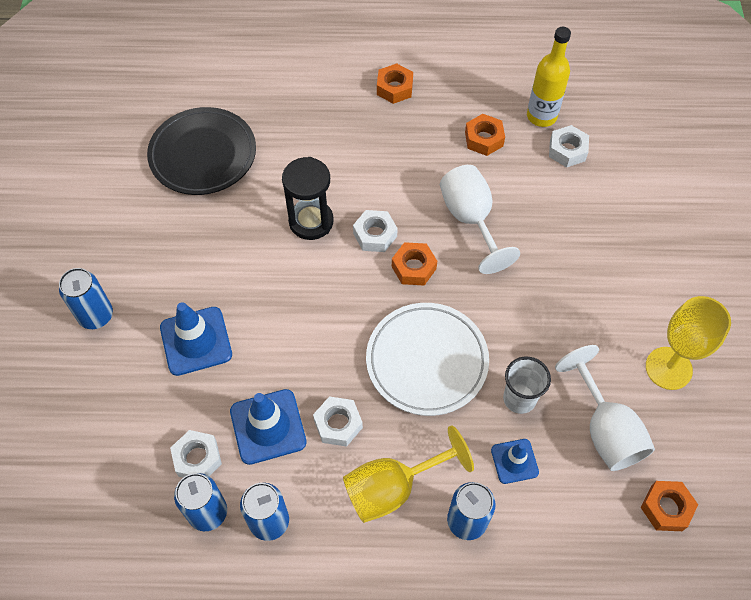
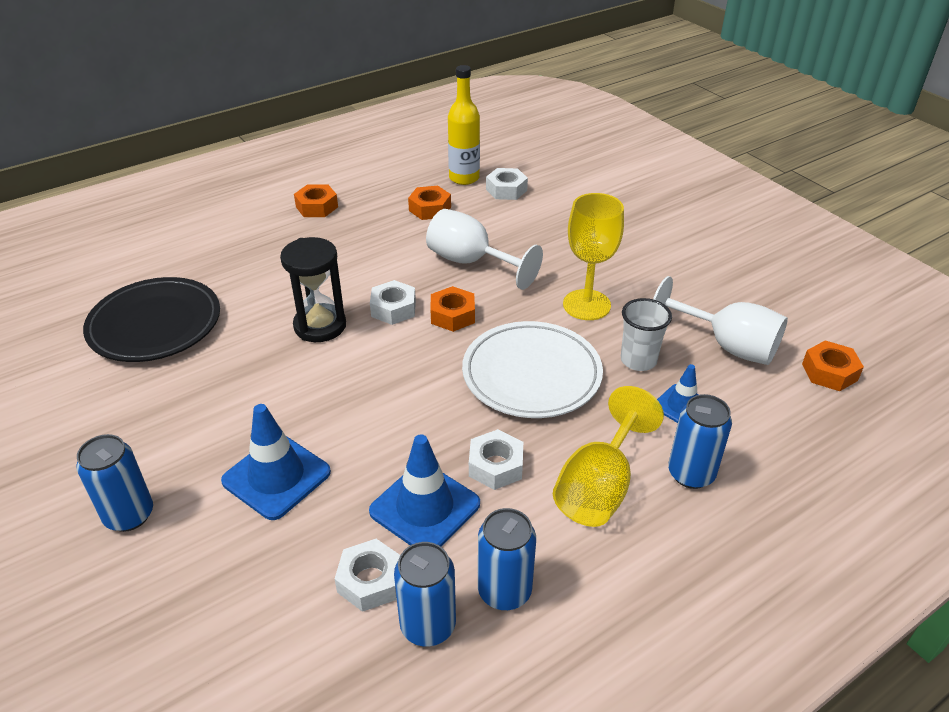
camera: 35 degrees left, 20 degrees down
(668, 368) = (727, 284): yellow goblet -> yellow goblet (586, 305)

